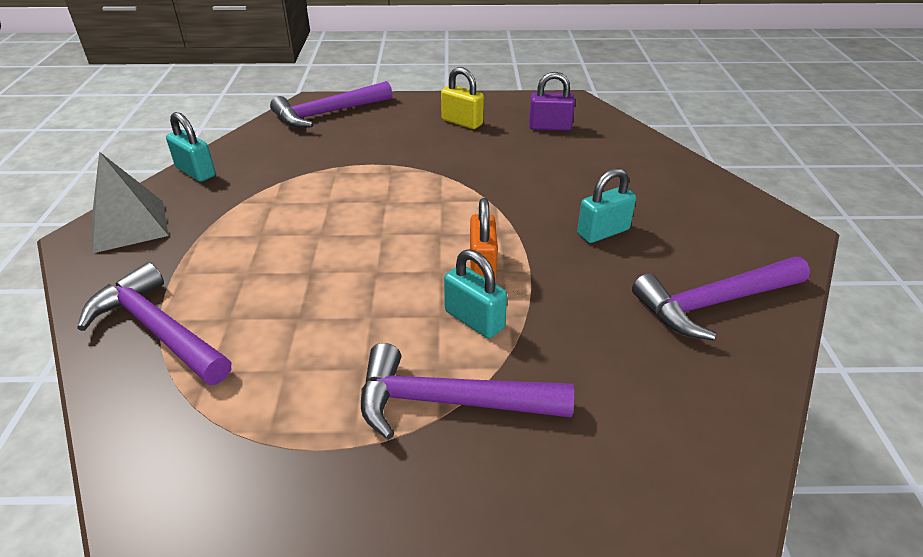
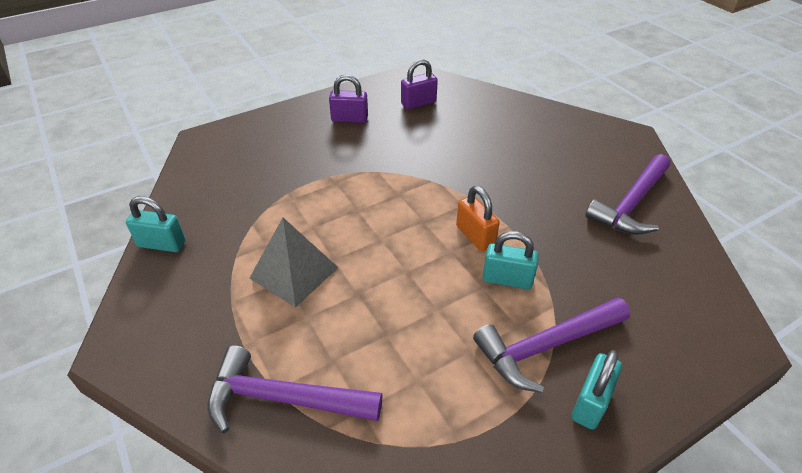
camera: 30 degrees left, 5 degrees up
(129, 225) = (152, 320): grey pyramid -> grey pyramid (294, 272)
(328, 113) = (228, 145): purple hammer -> none
(462, 122) = (349, 119): yellow padlock -> purple padlock
(603, 232) = (527, 178): turquoise padlock -> turquoise padlock (590, 403)

